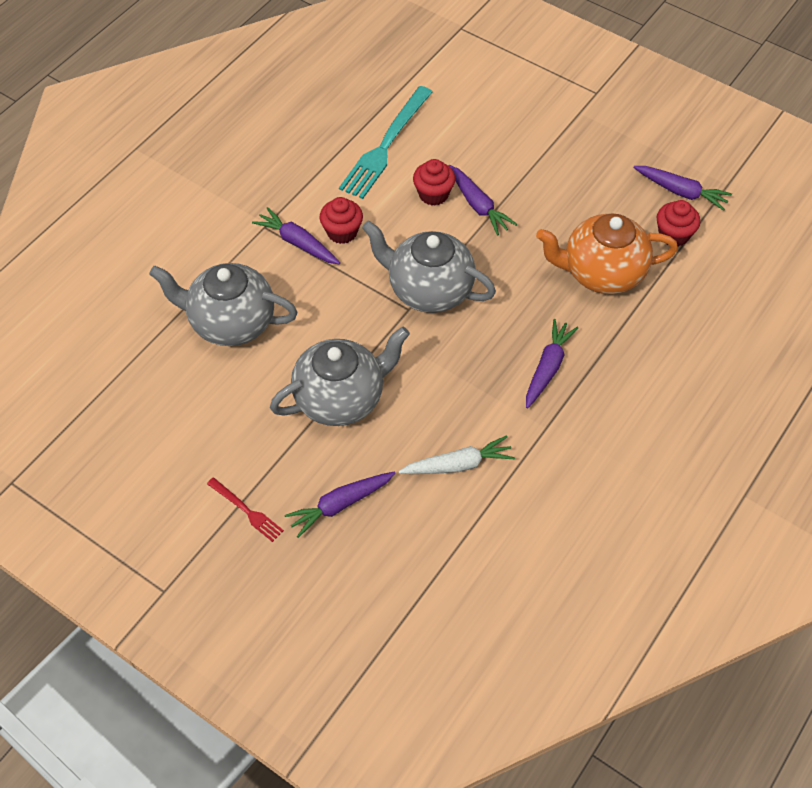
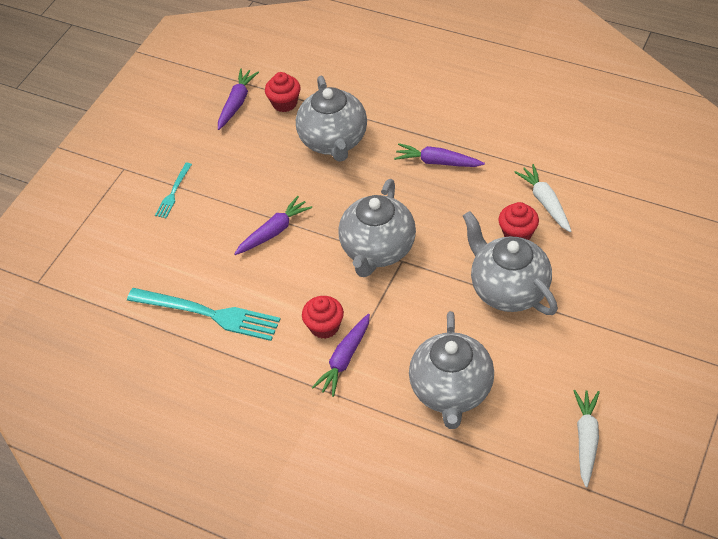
camera: 95 degrees left, 5 degrees down
(134, 425) = (586, 439): none -> white carrot
(246, 511) = (638, 331): red fork -> none
(340, 505) = (608, 269): purple carrot -> none
(433, 194) = (266, 266): red cupcake -> red cupcake (517, 234)
(553, 129) = (173, 192): none -> turquoise fork
(602, 273) = (334, 141): orange teapot -> grey teapot

